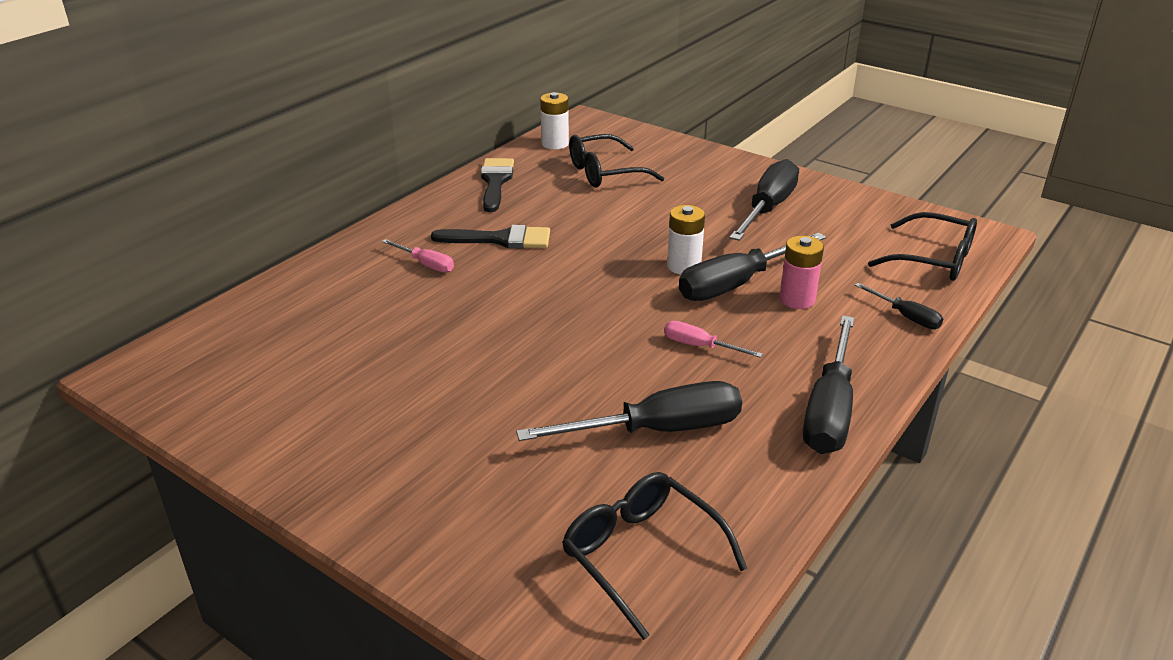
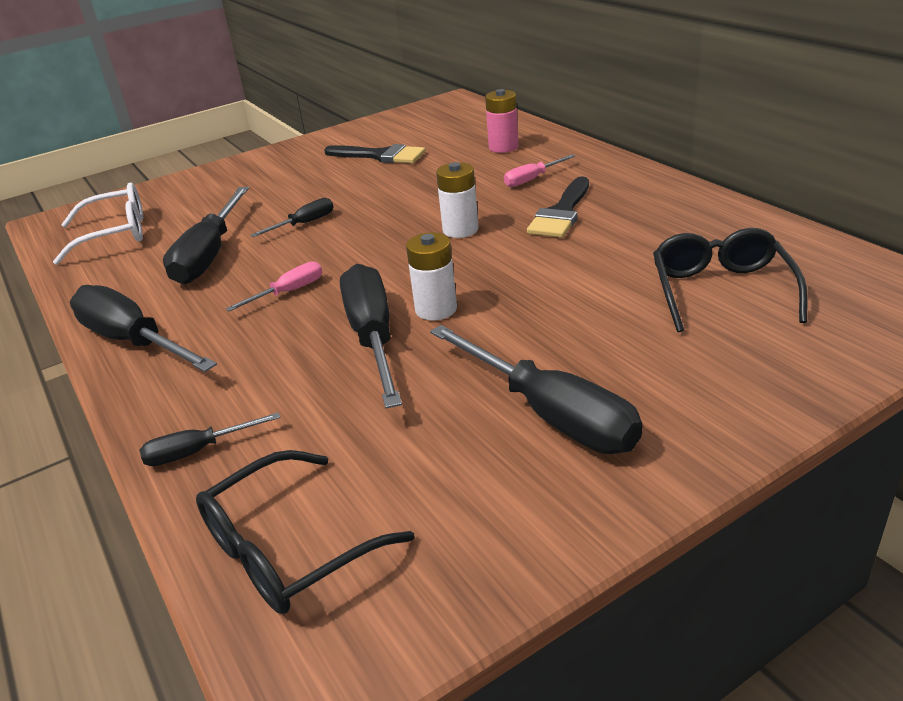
camera: 115 degrees right, 0 degrees up
(495, 182) = (709, 217): black brush -> black brush (380, 156)
(555, 144) = (834, 264): white battery -> white battery (460, 230)
(561, 384) = (304, 224): none -> black screwdriver
(642, 556) = (114, 234): black glasses -> white glasses
(797, 299) = (307, 373): pink battery -> pink battery (503, 147)

